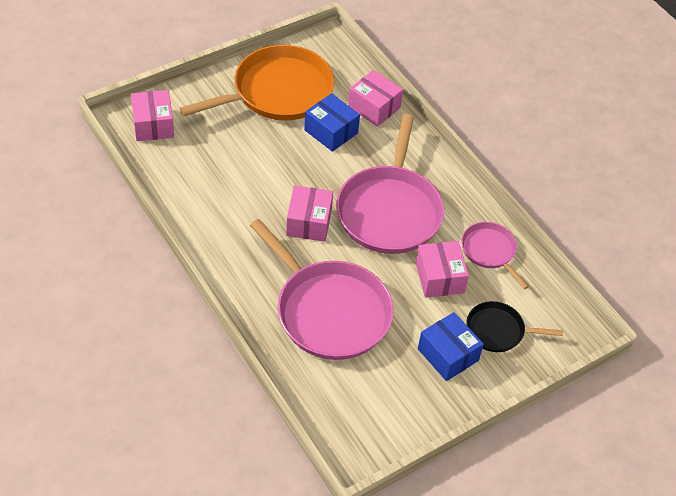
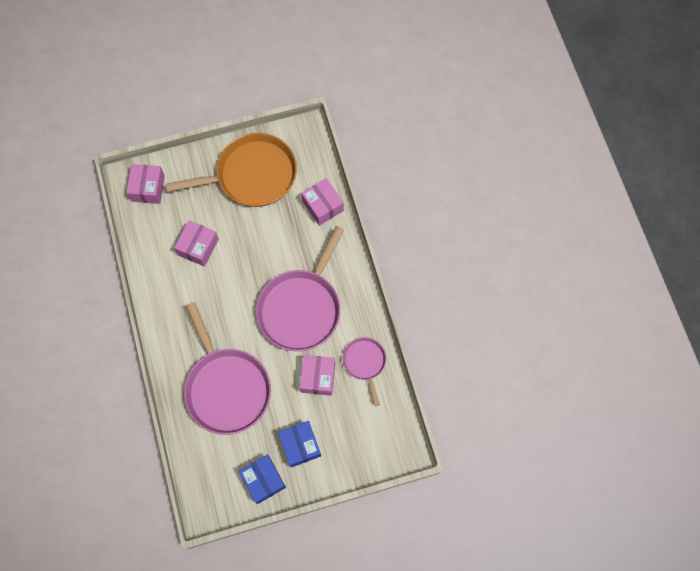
camera: 20 degrees right, 20 degrees up
(309, 222) = (237, 305): pink box -> pink box (198, 247)
(331, 131) = (281, 223): blue box -> blue box (263, 480)
(498, 331) = (345, 434): black pan -> none

